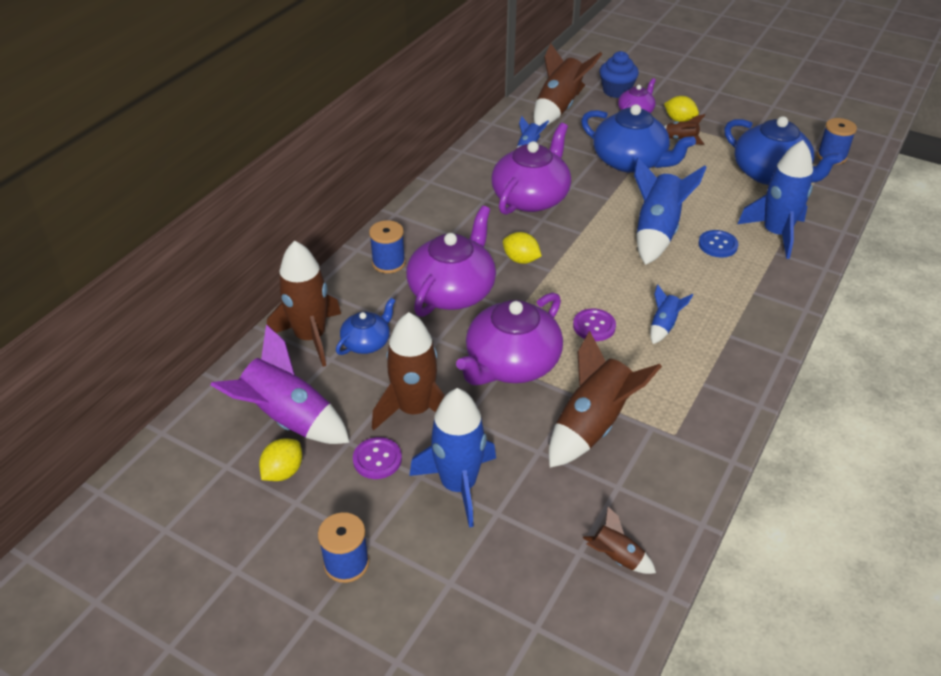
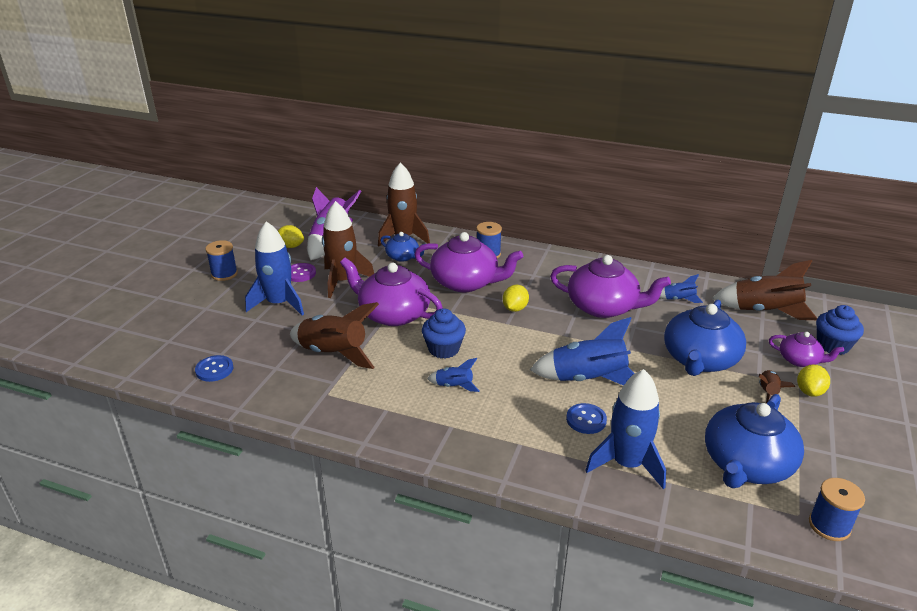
camera: 80 degrees right, 10 degrees down
(594, 326) = (443, 349): purple button -> blue cupcake
(616, 557) = (214, 369): brown rocket -> blue button

